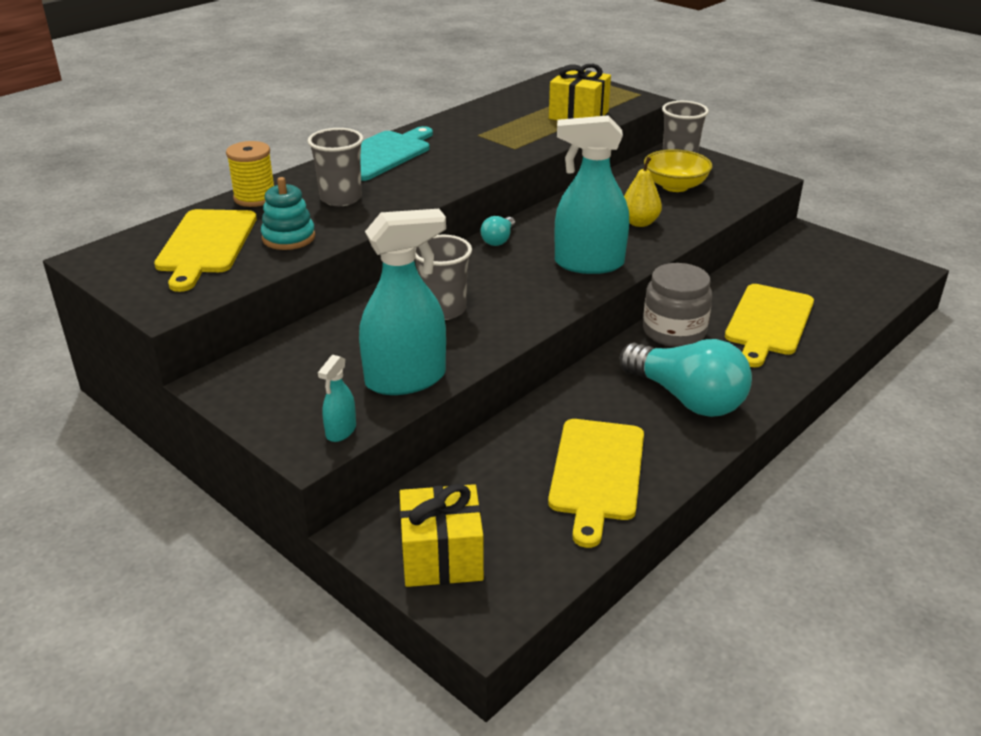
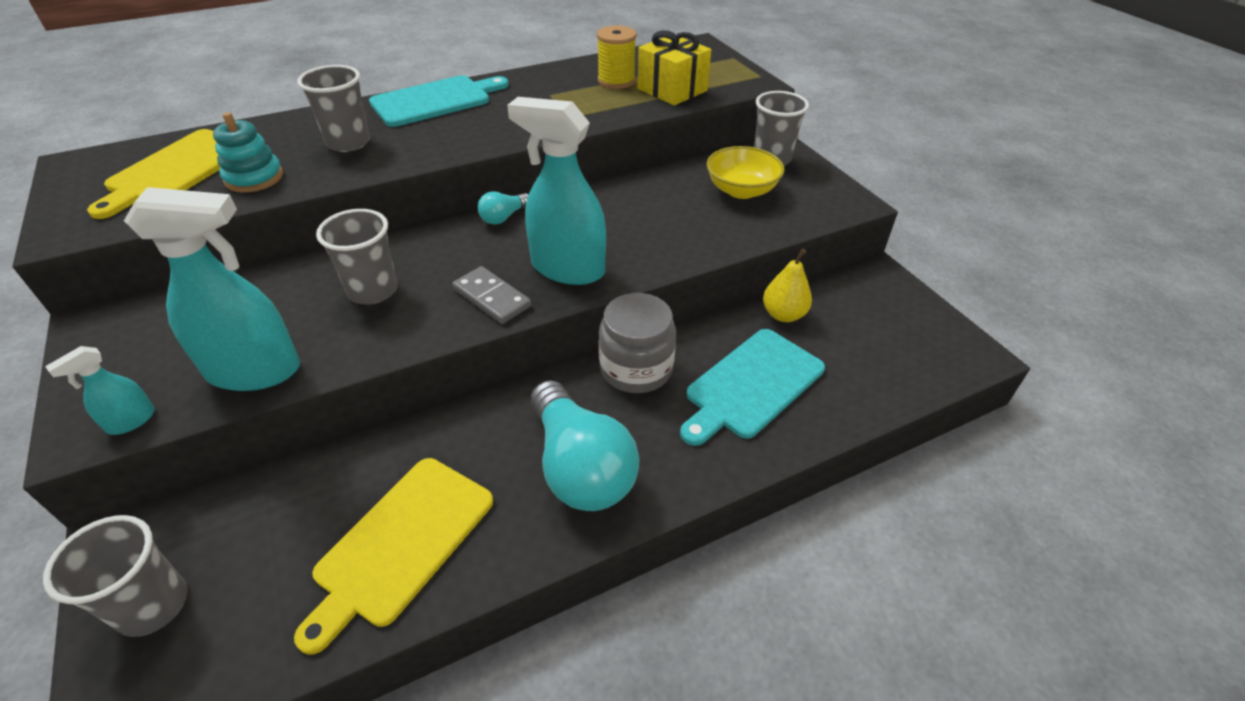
camera: 20 degrees right, 10 degrees up
(255, 198) = (276, 126): yellow spool -> yellow spool (616, 81)
(442, 557) = (153, 605): yellow gift -> grey cup
(548, 294) = (492, 298): none -> grey domino
(639, 223) = (665, 228): yellow pear -> yellow pear (783, 314)
(768, 322) = (751, 385): yellow cutting board -> turquoise cutting board

